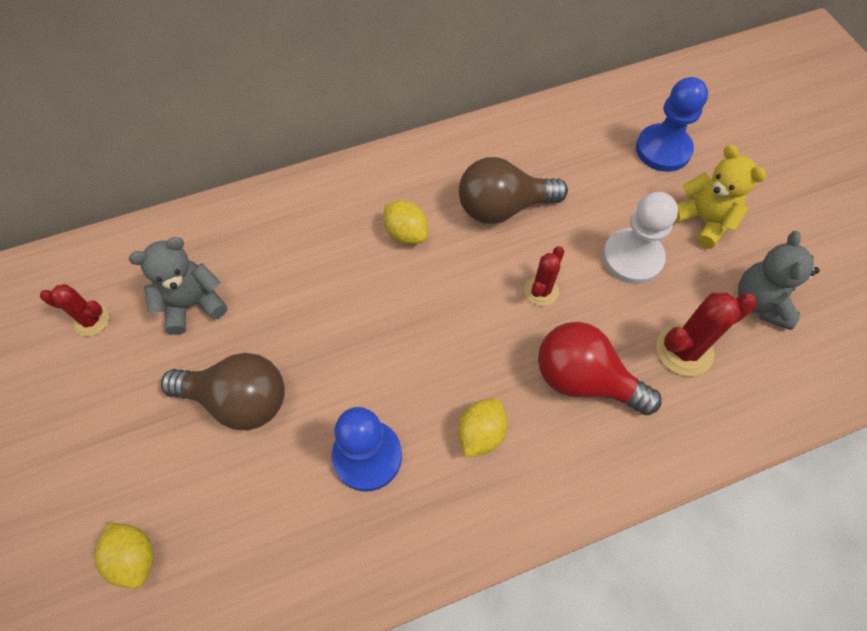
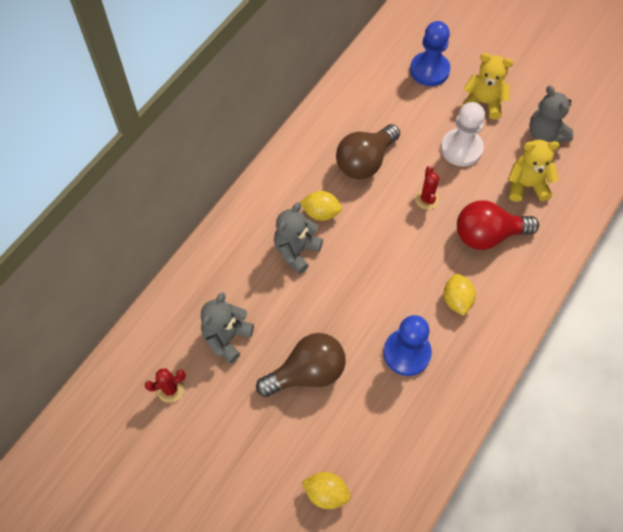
camera: 35 degrees left, 0 degrees up
(344, 258) = (296, 251): none -> grey teddy bear
(684, 350) = (526, 185): red cactus -> yellow teddy bear

